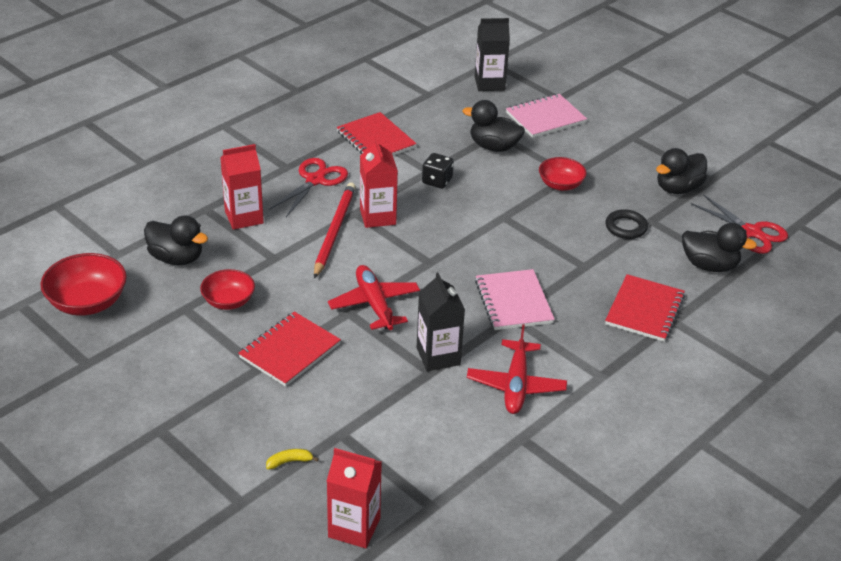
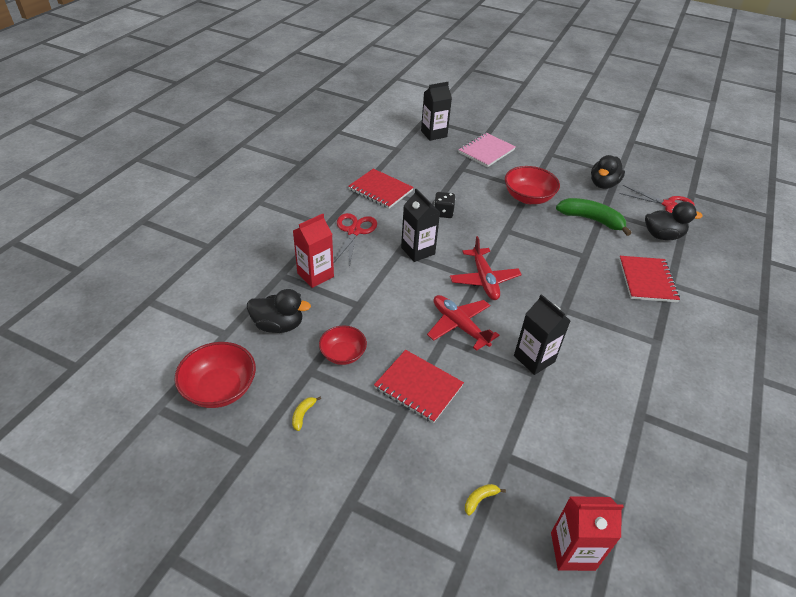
camera: 20 degrees left, 5 degrees up
(156, 345) = (303, 414): none -> yellow banana
(290, 351) = (418, 387): red notebook -> red notebook turned 75 degrees counterclockwise
(334, 231) = (392, 270): red pencil -> none
(377, 217) = (418, 251): red carton -> black carton
(493, 147) = (465, 179): black duck -> none
(513, 302) = (557, 297): pink notebook -> none
(516, 385) = (605, 368): red plane -> red plane (484, 280)
(560, 185) = (528, 197): red bowl -> red bowl, size x1.53
(626, 227) = (591, 220): black ring -> green banana

